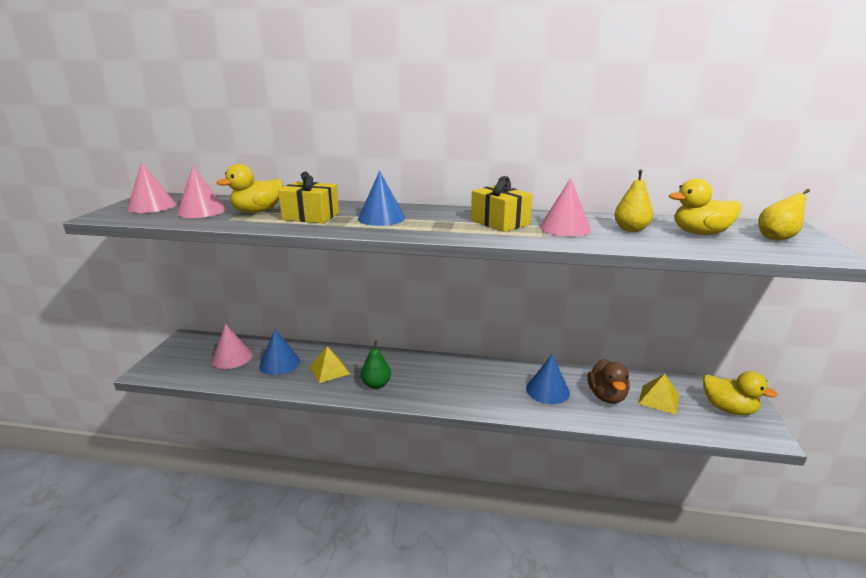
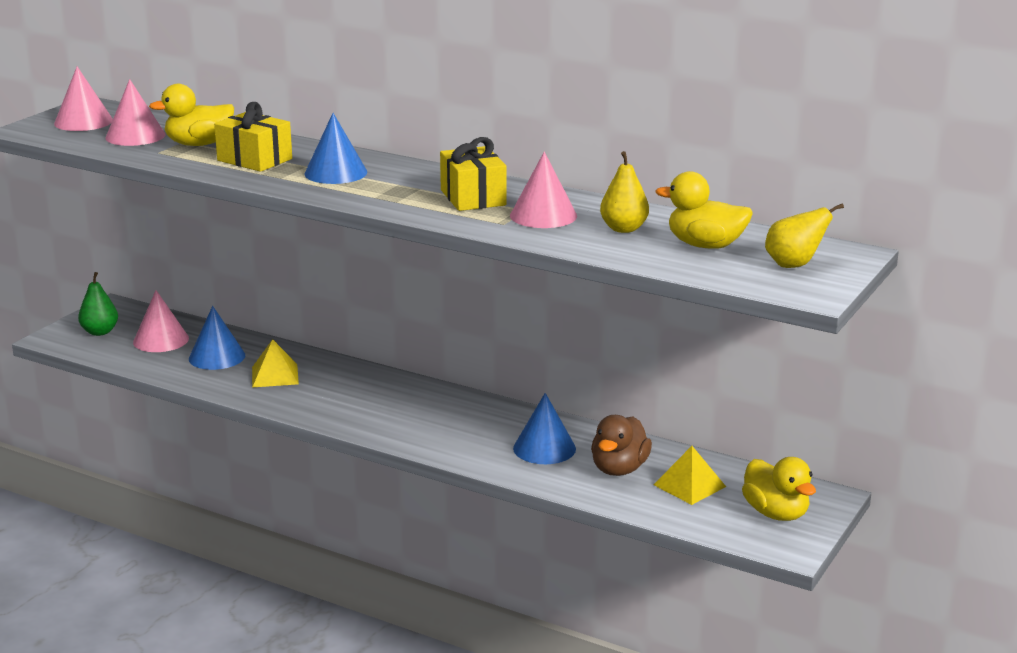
camera: 20 degrees right, 0 degrees up
(376, 384) = (323, 402): green pear -> green pear (100, 332)

